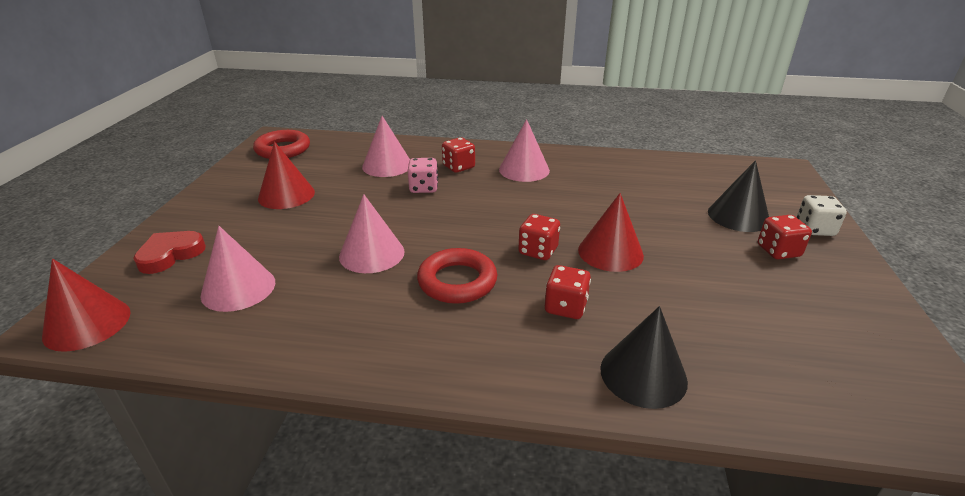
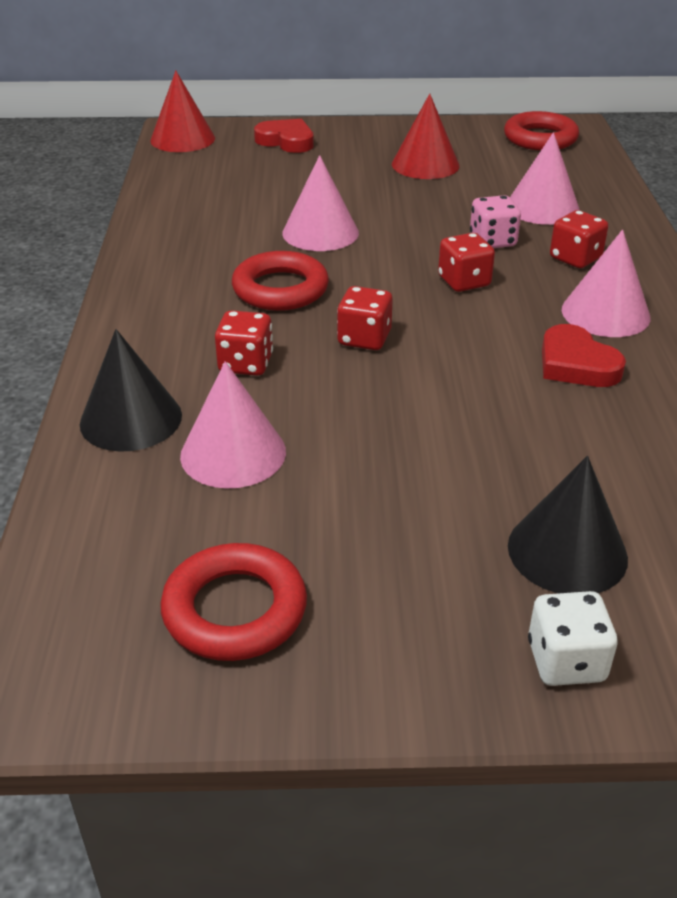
camera: 80 degrees right, 5 degrees up
(238, 288) = (241, 181): pink cone -> pink cone (233, 453)
(575, 186) = (576, 364): none -> red heart
(610, 252) = (382, 398): red cone -> none
(778, 251) = (453, 586): red dice -> red dice (464, 282)
(834, 329) = (235, 610): none -> red ring

